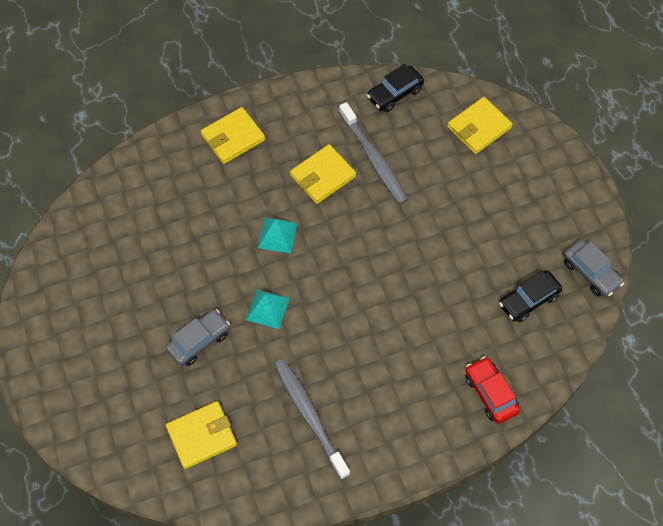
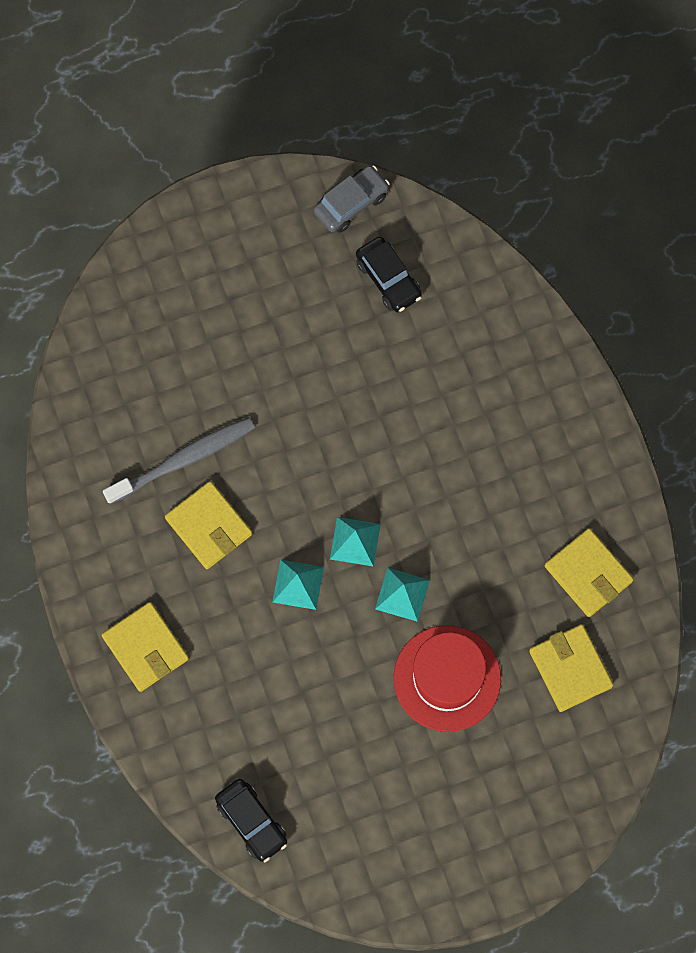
camera: 90 degrees left, 10 degrees up
(199, 341) = (447, 678): grey car -> red hat
(309, 415) = (542, 541): grey toothbrush -> none
(310, 275) = (355, 541): none -> turquoise pyramid
(395, 93) = (79, 430): black car -> black car (251, 822)
(479, 127) = (137, 323): yellow wallet -> yellow wallet (588, 574)
(490, 393) = (509, 331): red car -> none

